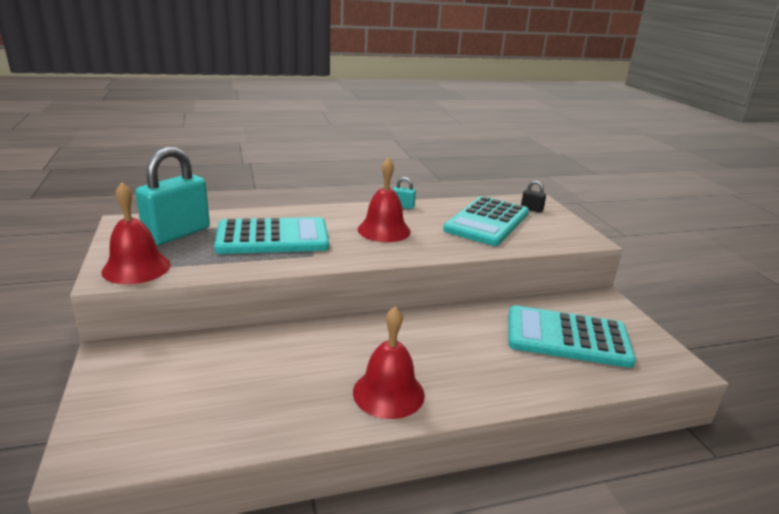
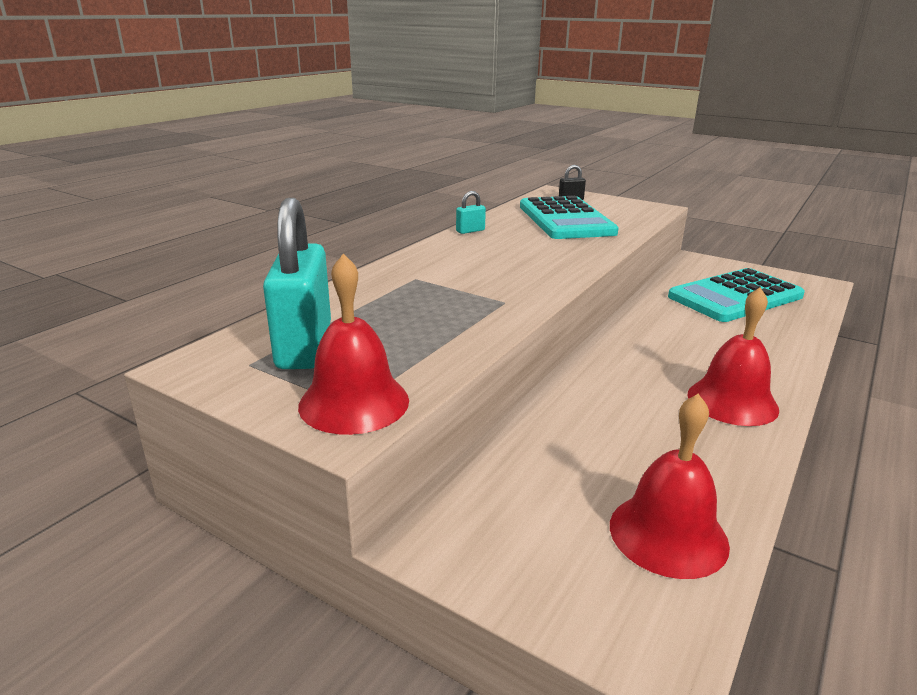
camera: 40 degrees left, 0 degrees up
(273, 237) = (424, 303): turquoise calculator -> none
(384, 230) = (507, 256): red bell -> red bell (668, 534)

